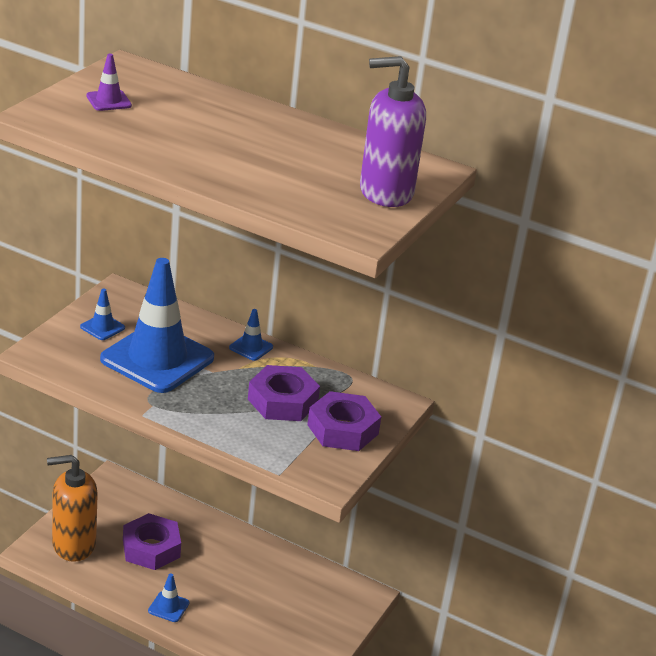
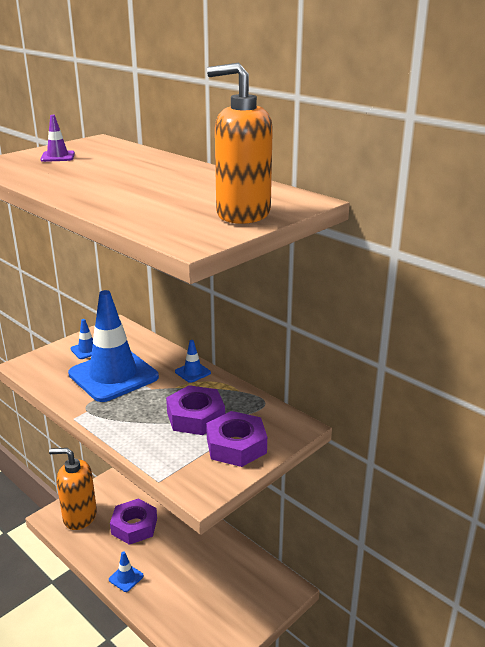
camera: 20 degrees right, 5 degrees down
(385, 192) = (242, 214): purple soap dispenser -> orange soap dispenser

